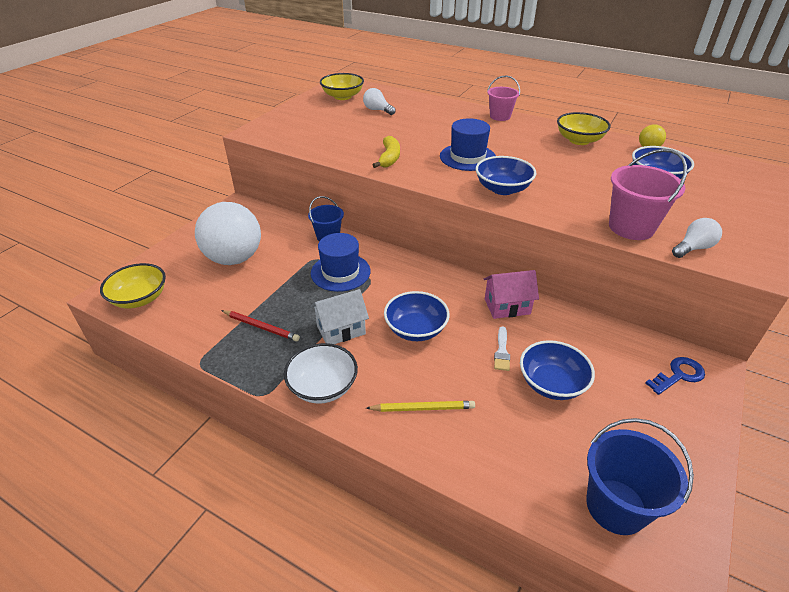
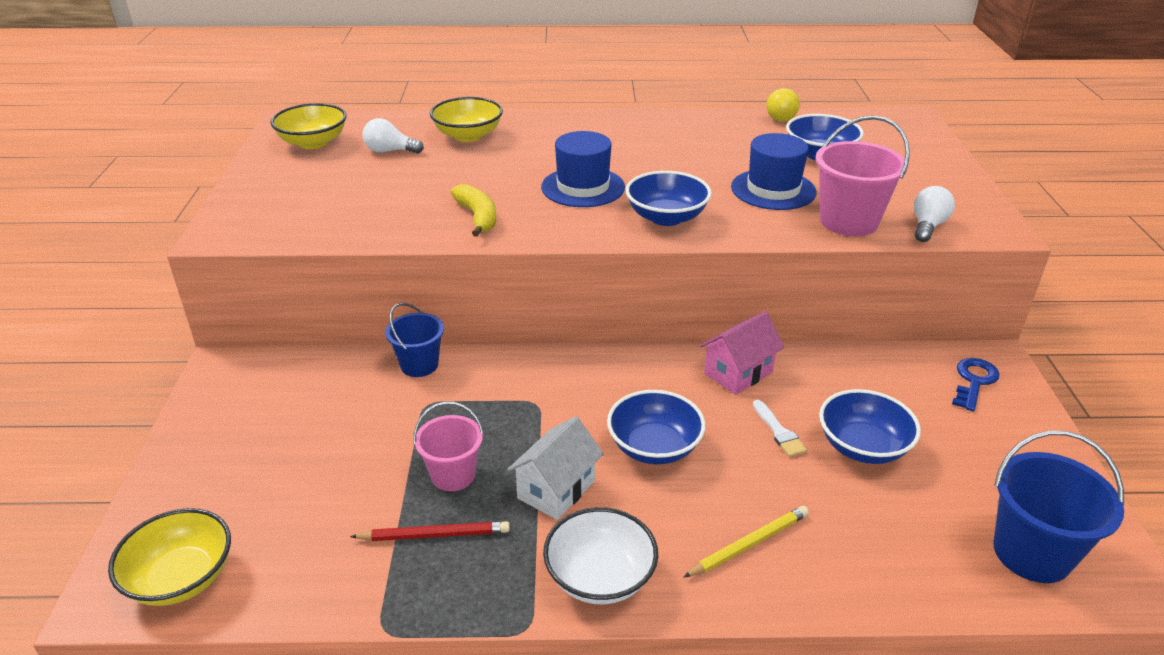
camera: 30 degrees left, 5 degrees down
(234, 258) = (295, 450): white ball -> none
(340, 272) = (484, 409): blue hat -> blue hat (773, 190)
(500, 116) = (571, 120): pink bucket -> pink bucket (453, 475)
(579, 140) = (696, 129): yellow bowl -> yellow bowl (468, 135)

